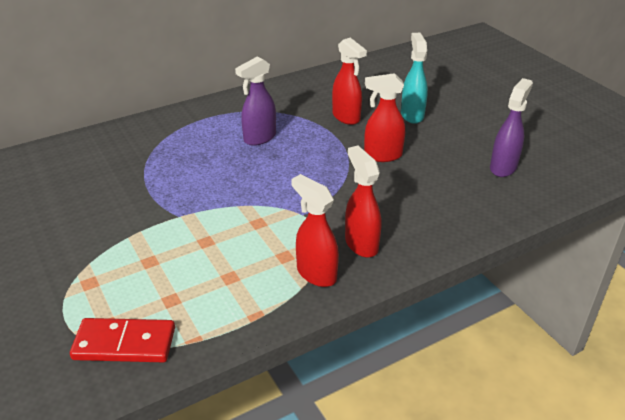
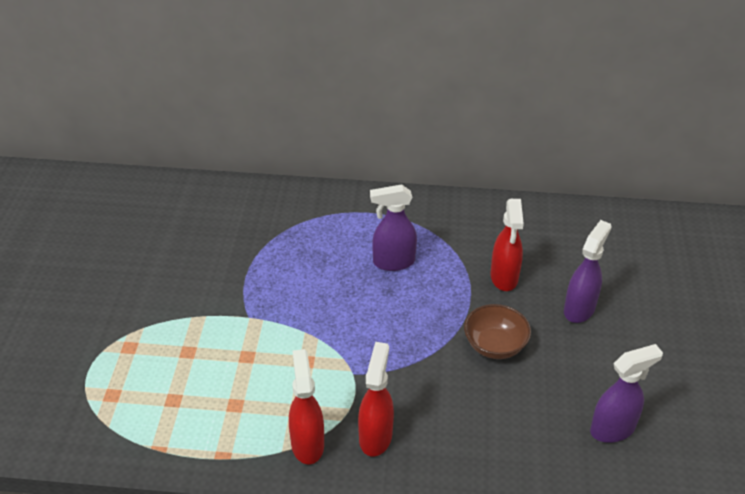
camera: 35 degrees right, 5 degrees up
(124, 344) = (110, 420): red domino -> none
(382, 156) = (495, 345): red spray bottle -> brown bowl
(412, 115) = (579, 309): turquoise spray bottle -> purple spray bottle

